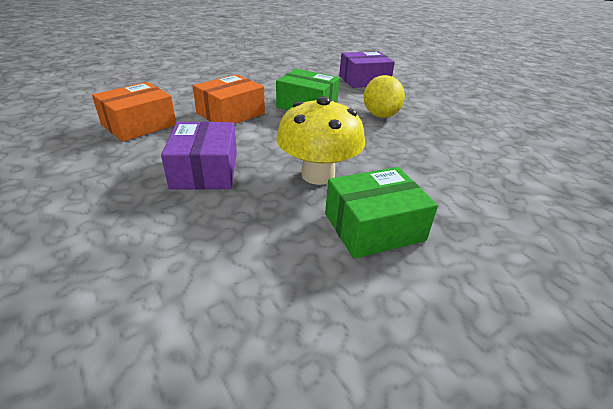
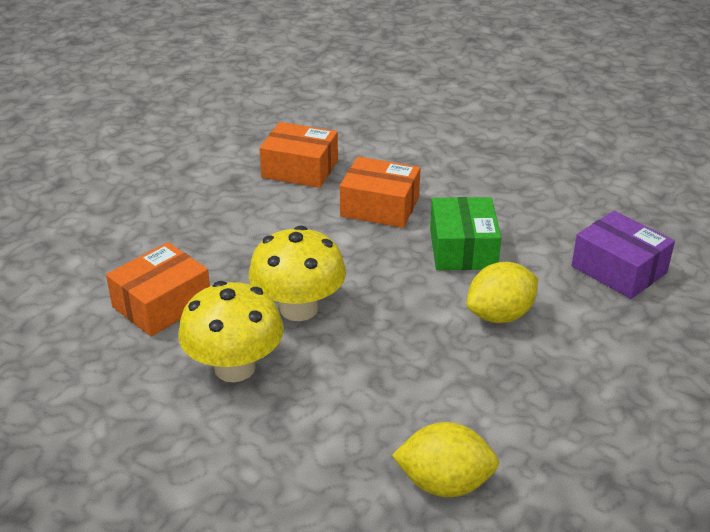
camera: 65 degrees right, 0 degrees up
(205, 170) = (251, 241): purple box -> none
(244, 246) = (162, 304): none -> orange box
(374, 227) = (234, 367): green box -> yellow mushroom
(533, 176) = (444, 483): none -> yellow lemon

